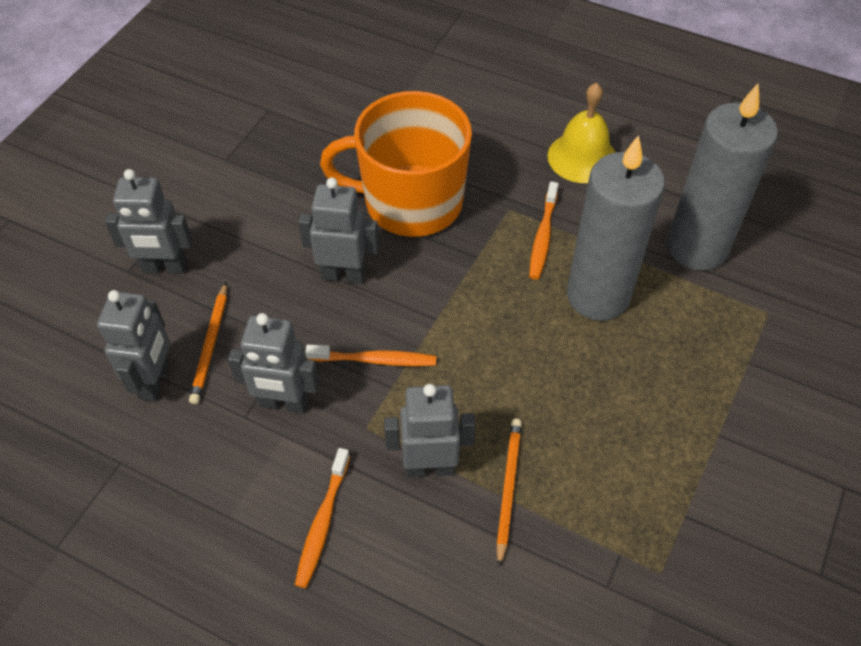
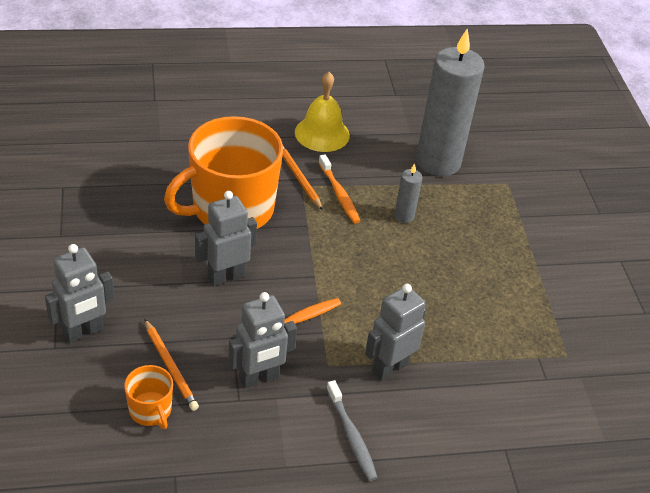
camera: 40 degrees left, 10 degrees down
(155, 381) = (150, 410): grey robot -> orange mug
(322, 523) = (351, 436): orange toothbrush -> grey toothbrush
(508, 489) = (446, 355): orange pencil -> orange pencil (298, 177)
(598, 296) = (404, 216): grey candle -> grey candle, size x0.42

